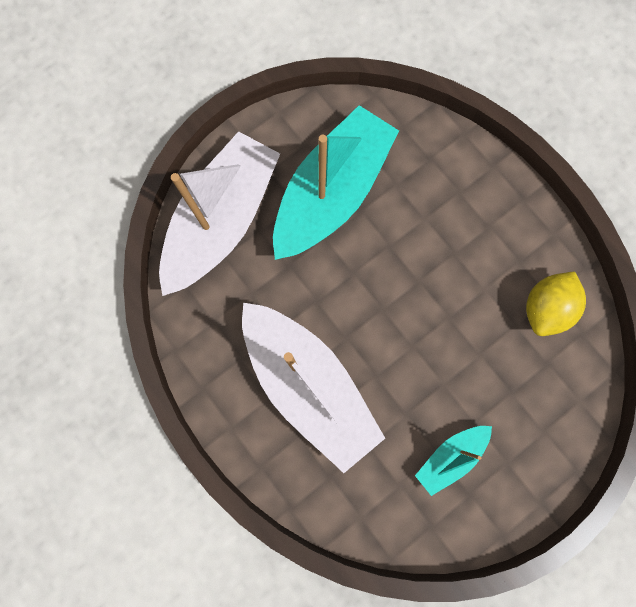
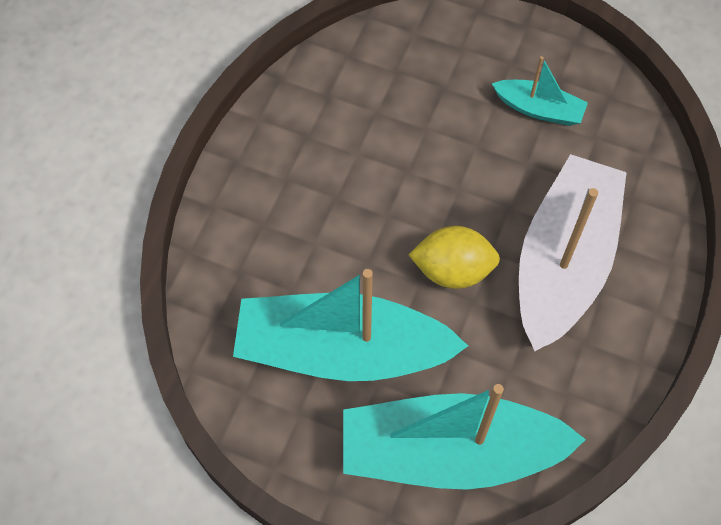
camera: 120 degrees left, 15 degrees down
(222, 221) = (449, 452): white boat -> turquoise boat
(545, 308) = (343, 95): yellow lemon -> yellow lemon (452, 270)

